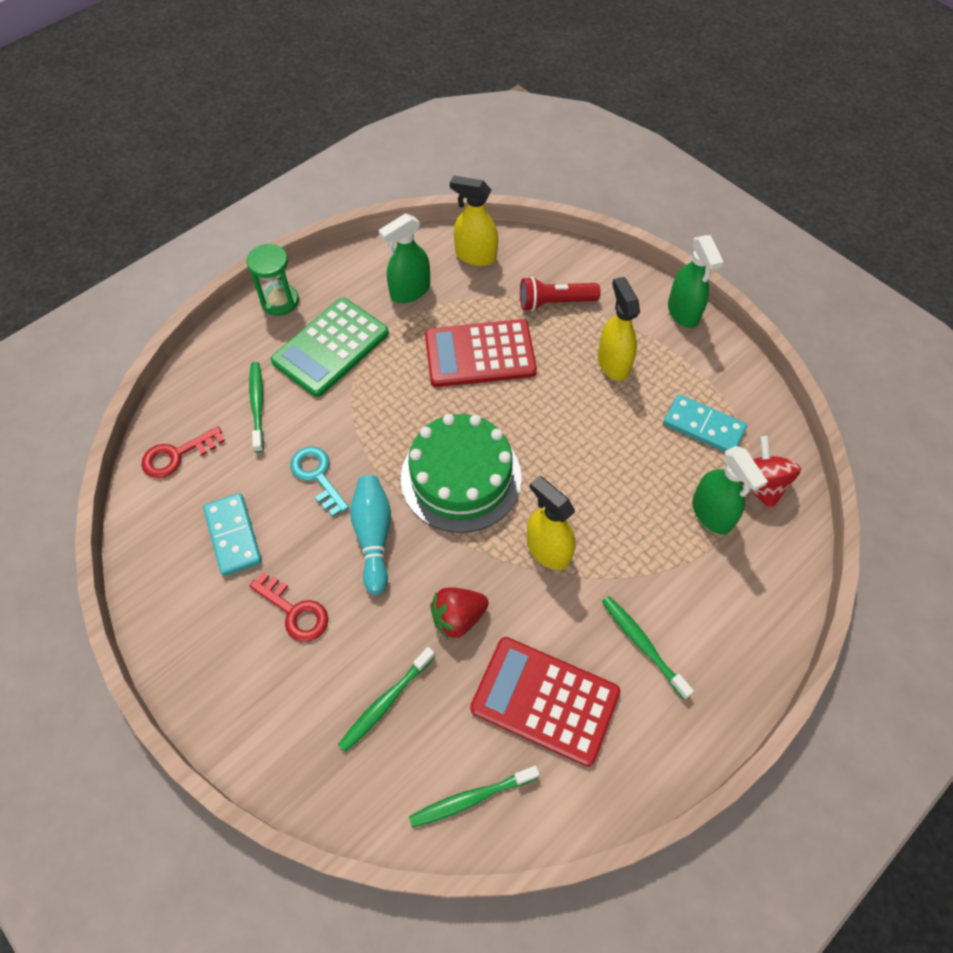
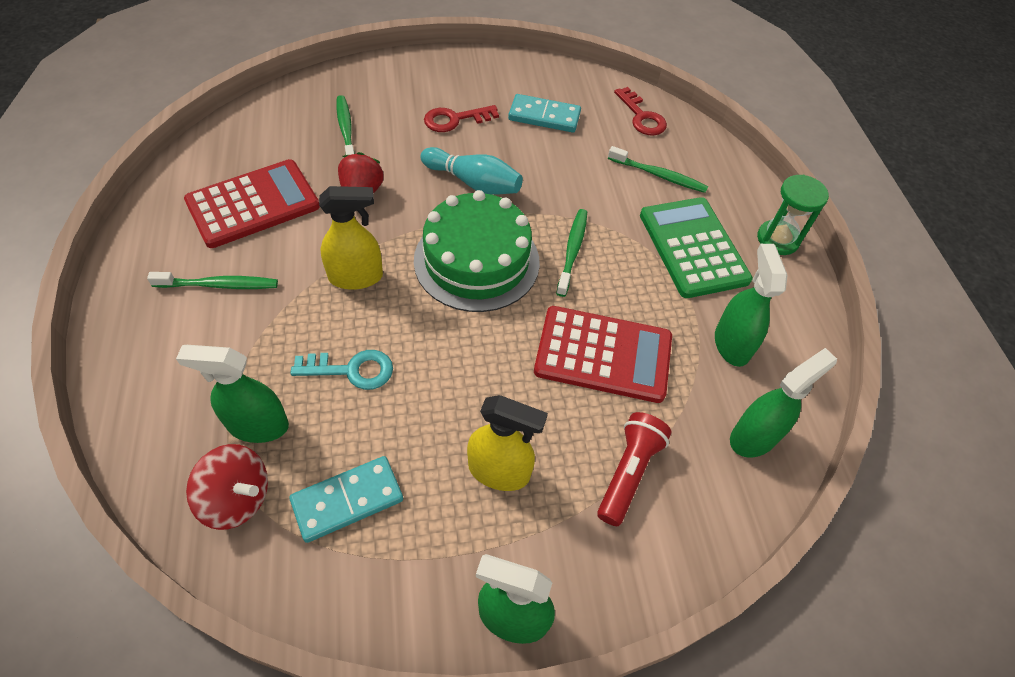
camera: 120 degrees right, 5 degrees down
(177, 455) = (641, 117): red key -> red key turned 150 degrees clockwise
(317, 476) = (557, 178): turquoise key -> turquoise key (351, 370)
(471, 798) = (243, 137): green toothbrush -> green toothbrush (572, 251)
(475, 256) = (754, 436): yellow spray bottle -> green spray bottle
(480, 354) = (603, 354): red calculator -> red calculator turned 75 degrees clockwise

